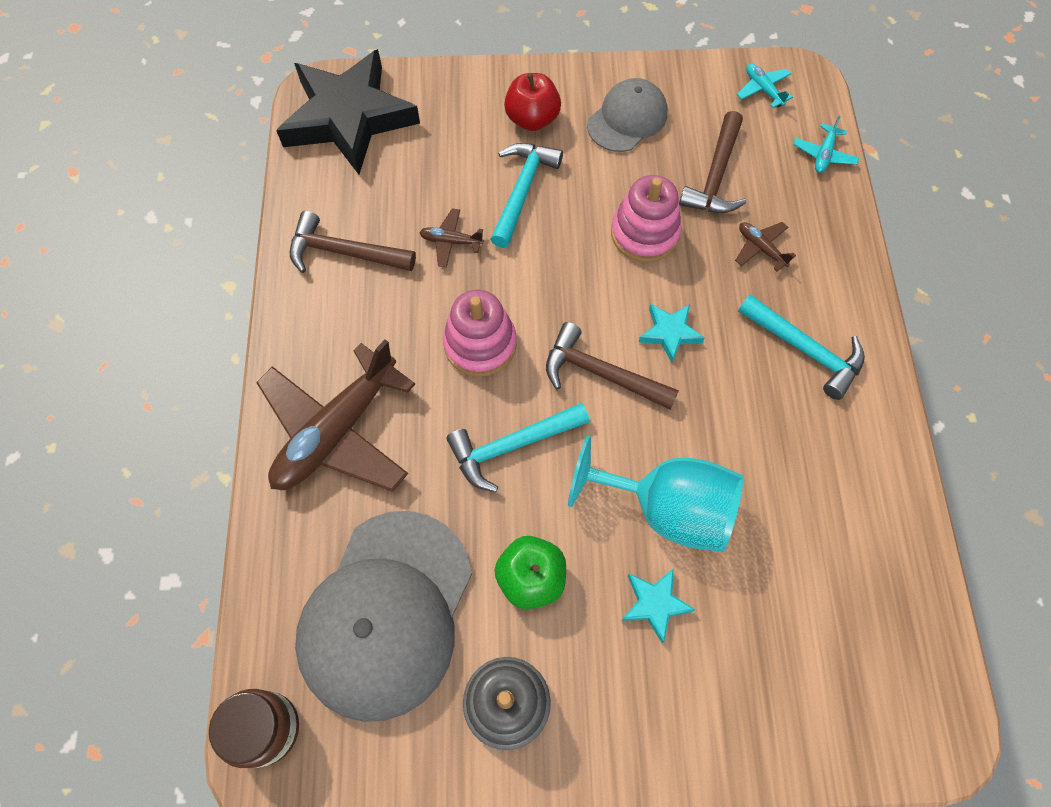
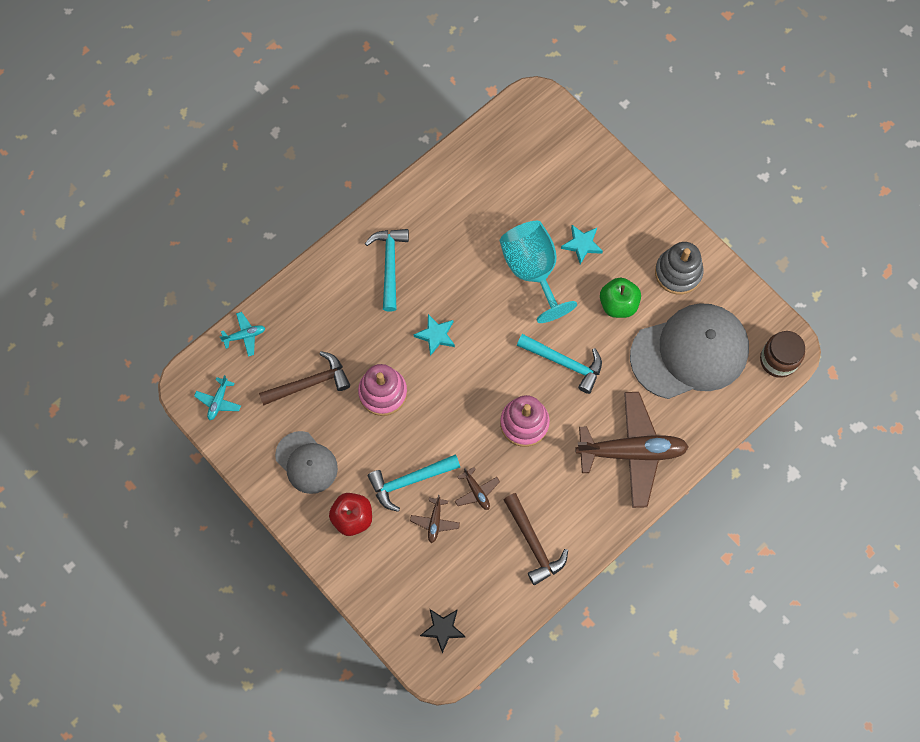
camera: 130 degrees left, 5 degrees up
(349, 117) = (442, 629): black star -> black star, size x0.42
(600, 373) = (488, 351): brown hammer -> none
(627, 119) = (306, 462): grey cap -> grey cap turned 135 degrees counterclockwise
(761, 248) = (342, 326): brown plane -> brown plane (435, 521)

